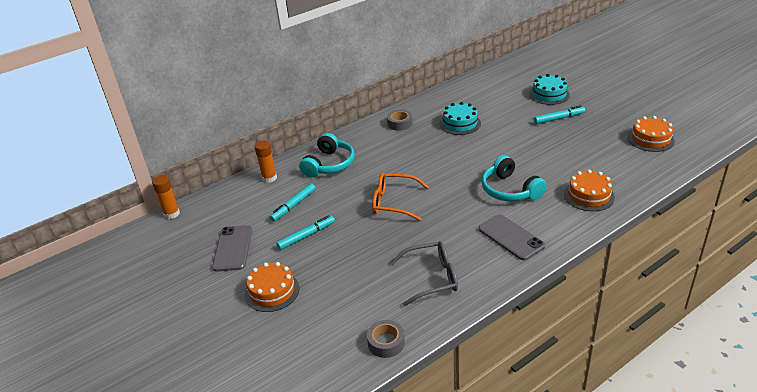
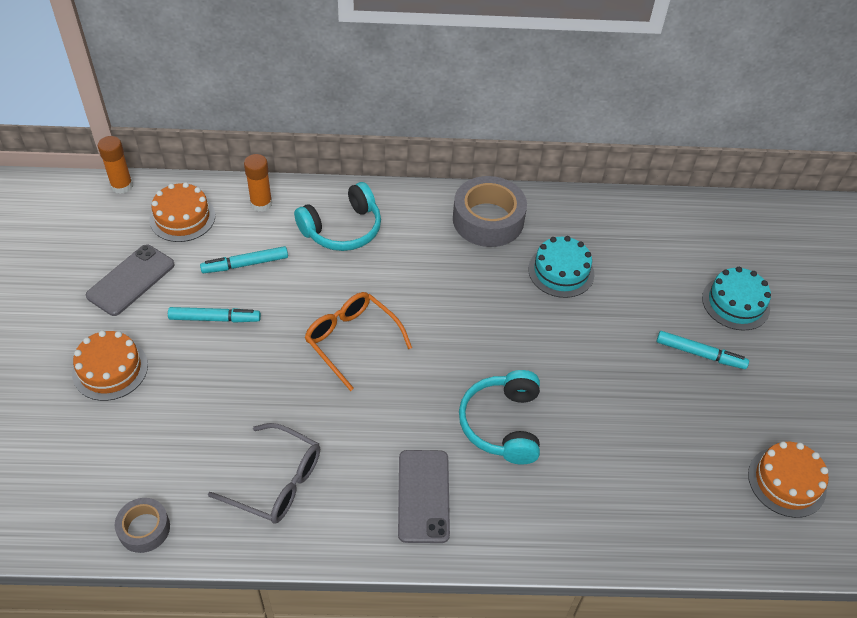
camera: 30 degrees right, 15 degrees up
(400, 123) = (488, 220): grey tape -> grey tape, size x1.83
(589, 196) = (589, 509): orange cake -> orange cake (182, 217)

